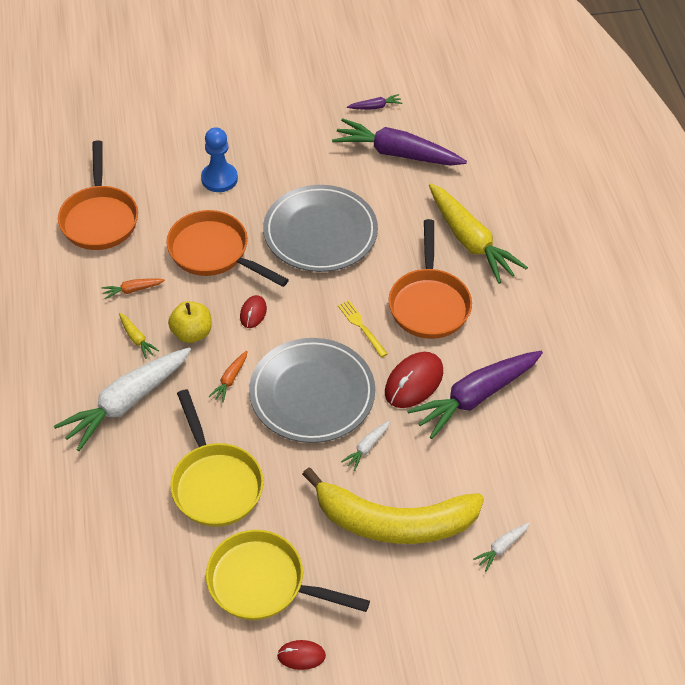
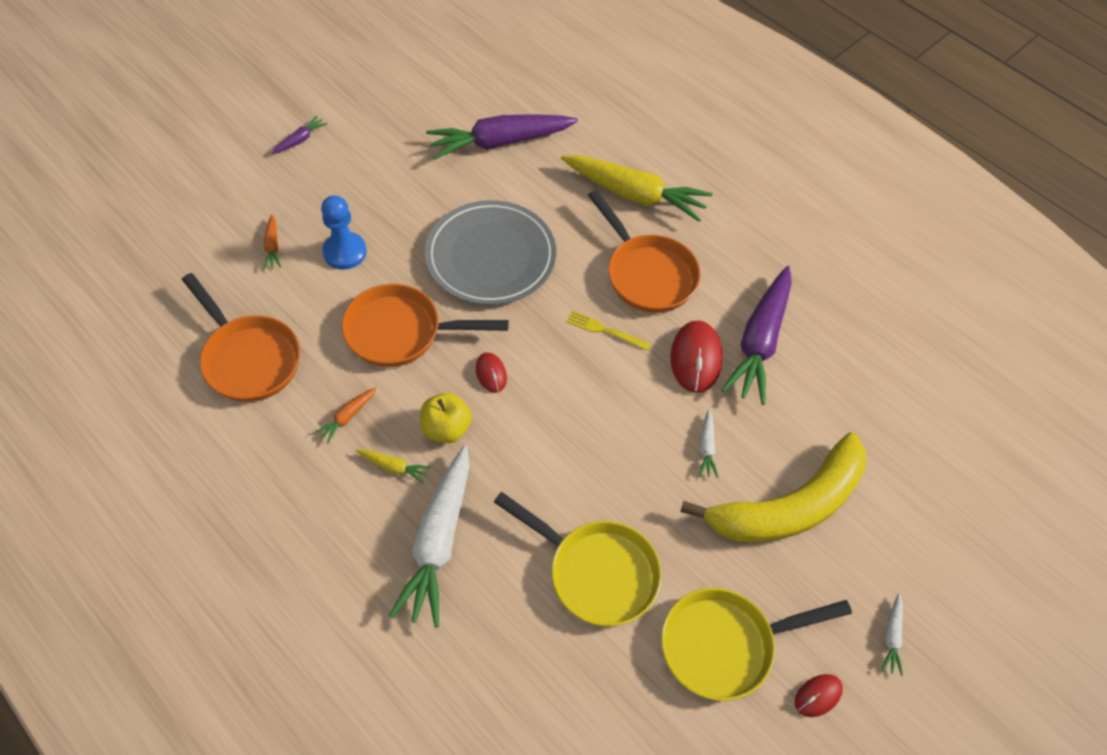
camera: 35 degrees left, 5 degrees up
(230, 379) = (524, 455): orange carrot -> orange carrot (272, 247)
(312, 394) = (614, 424): grey plate -> none
(375, 107) = (442, 106): purple carrot -> purple carrot (300, 140)
(501, 548) = (897, 472): white carrot -> white carrot (892, 637)

